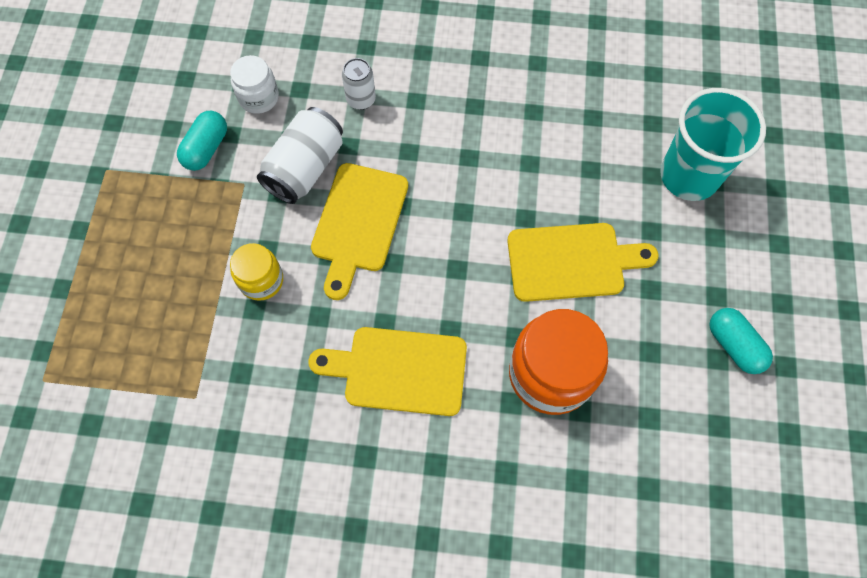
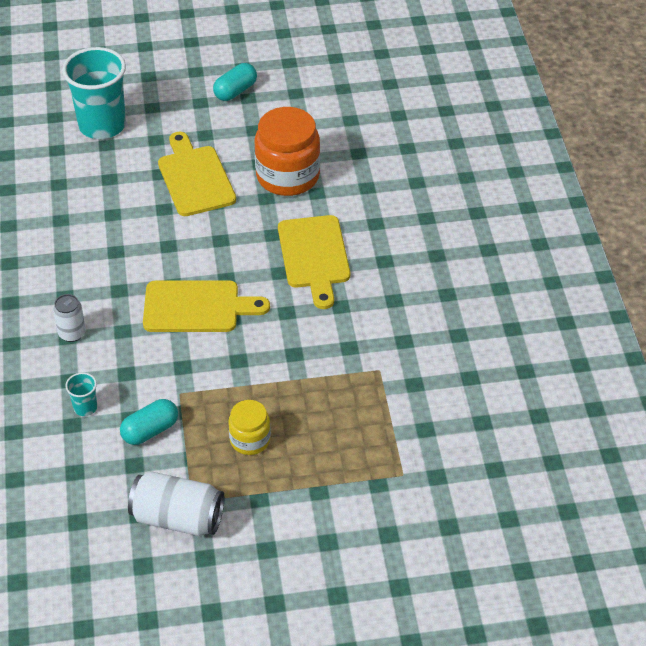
camera: 105 degrees left, 20 degrees down
(206, 148) = (150, 430): turquoise capsule -> turquoise capsule turned 45 degrees counterclockwise
(259, 97) = (85, 407): white jar -> turquoise cup
(261, 280) = (267, 356): yellow jar -> yellow jar (250, 440)
(305, 168) = (153, 354): white can -> white can (178, 518)

